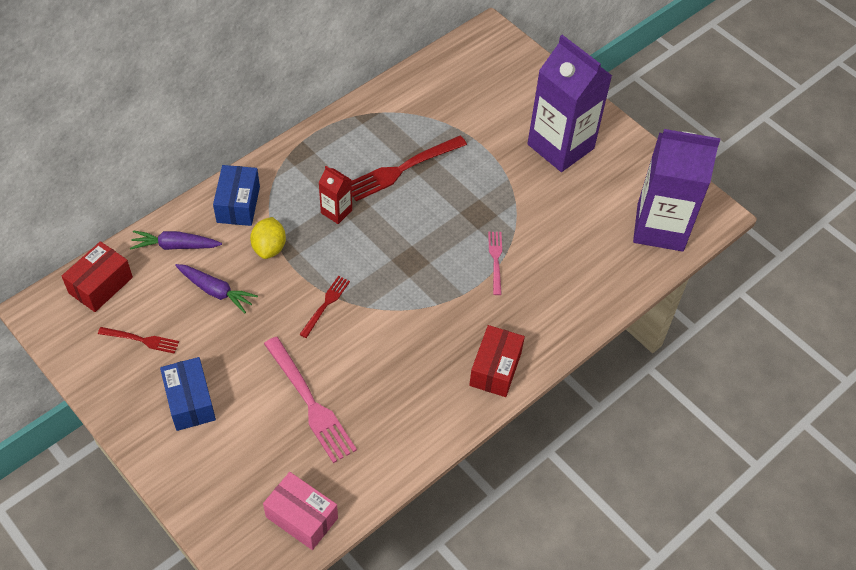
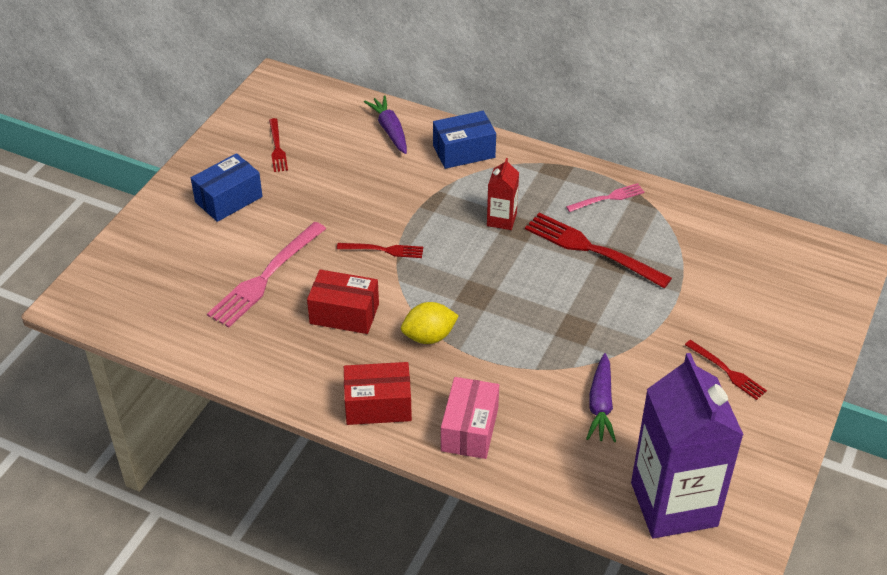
camera: 70 degrees right, 10 degrees down
(101, 285) = (320, 103): red box -> red box (344, 314)
(215, 291) = (355, 172): purple carrot -> purple carrot (600, 404)
(269, 248) = (426, 189): yellow lemon -> yellow lemon (429, 336)
(301, 517) = (140, 313): pink box -> pink box (469, 429)
(495, 260) = (522, 362): pink fork -> pink fork (608, 198)
(560, 146) = (728, 372): purple carton -> red fork

